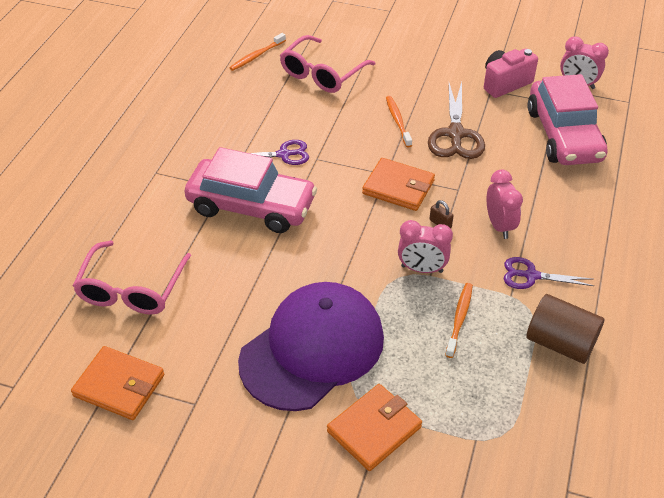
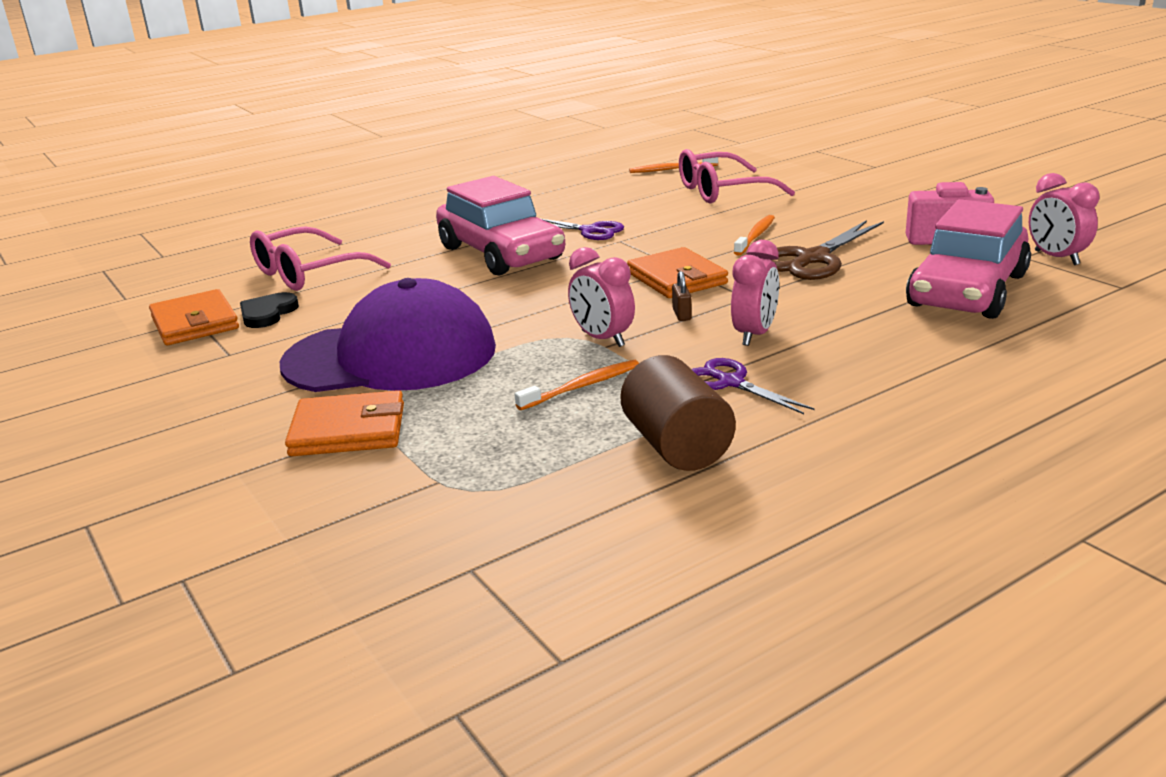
camera: 40 degrees right, 20 degrees down
(163, 348) = (267, 313): none -> black heart

